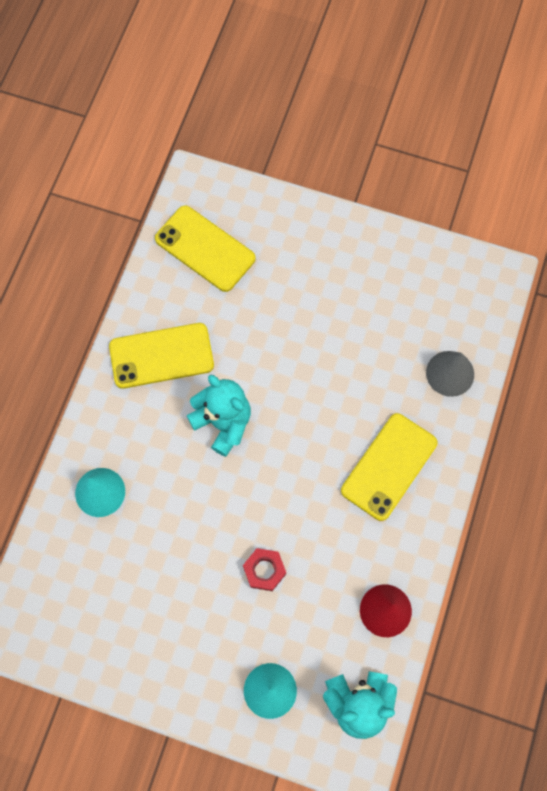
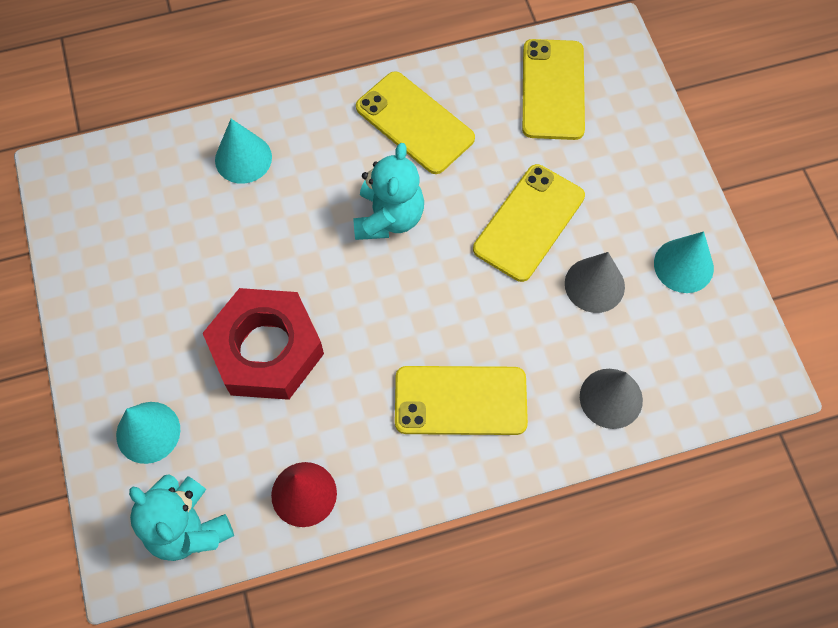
camera: 55 degrees right, 5 degrees down
(264, 570) = (266, 349): red nut -> red nut, size x2.20
(293, 335) = (529, 222): none -> yellow phone
(367, 327) = (594, 285): none -> grey cone
(392, 264) = (683, 265): none -> turquoise cone

